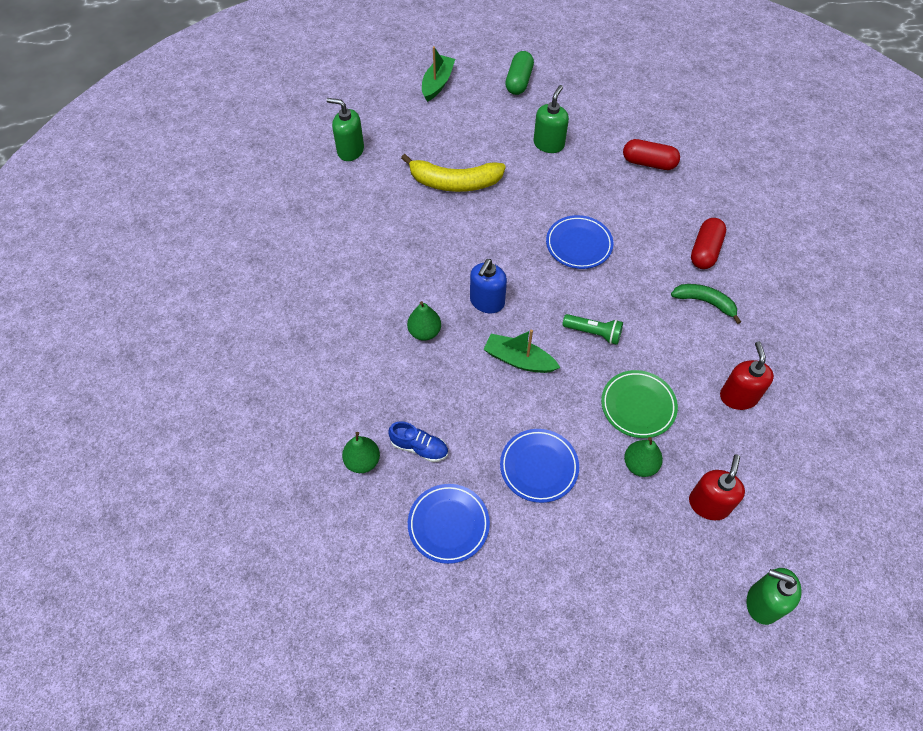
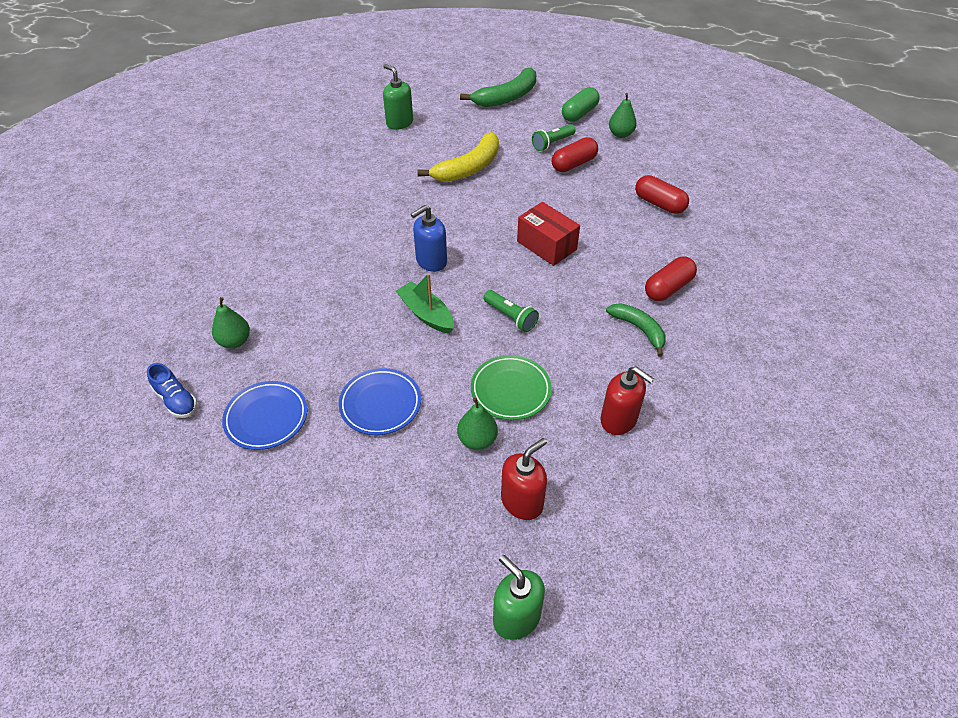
camera: 25 degrees right, 10 degrees down
(419, 447) = (289, 349): blue shoe -> blue shoe (176, 400)
(424, 332) = (360, 265): green pear -> green pear (620, 134)
(437, 83) = (507, 97): green boat -> green banana
(454, 182) = (469, 168): yellow banana -> yellow banana turned 75 degrees counterclockwise
(515, 126) = (552, 143): none -> green flashlight
(549, 144) = (573, 164): green soap dispenser -> red capsule
(578, 245) = (546, 245): blue plate -> red box
(738, 396) = (619, 420): red soap dispenser -> red soap dispenser turned 105 degrees clockwise

